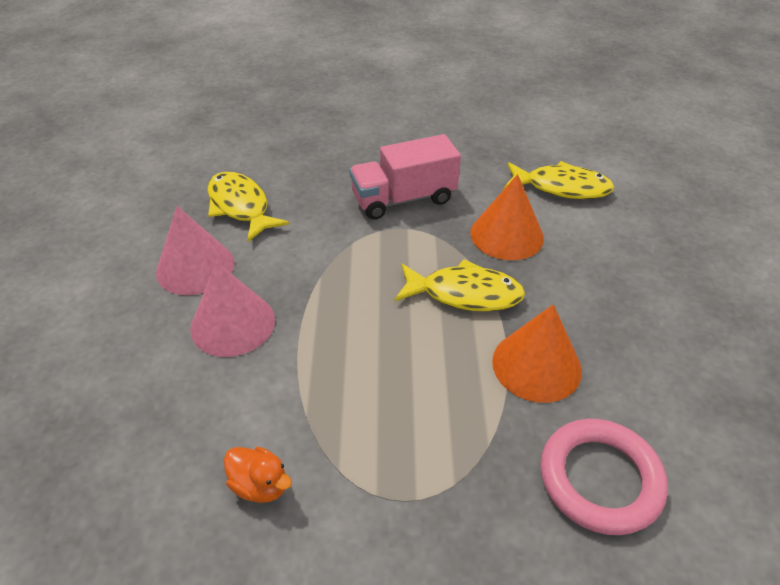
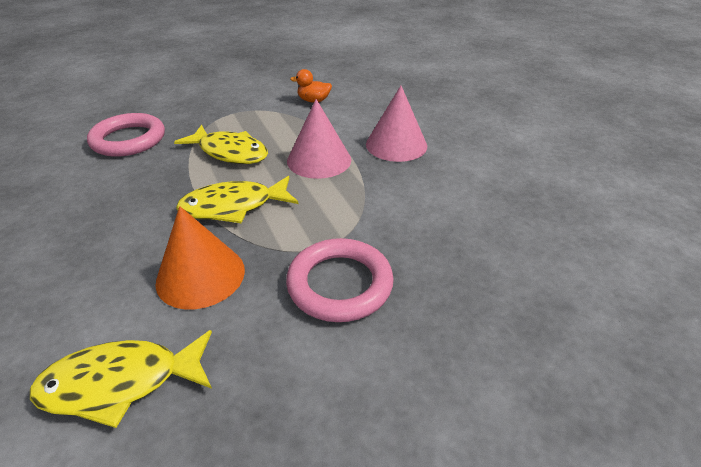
camera: 155 degrees right, 5 degrees down
(195, 267) = (465, 165): pink cone -> pink cone (319, 160)
(240, 206) = (497, 219): yellow fish -> yellow fish (230, 152)
(404, 199) = (340, 284): pink truck -> pink ring
(536, 365) = (166, 177): orange cone -> none

